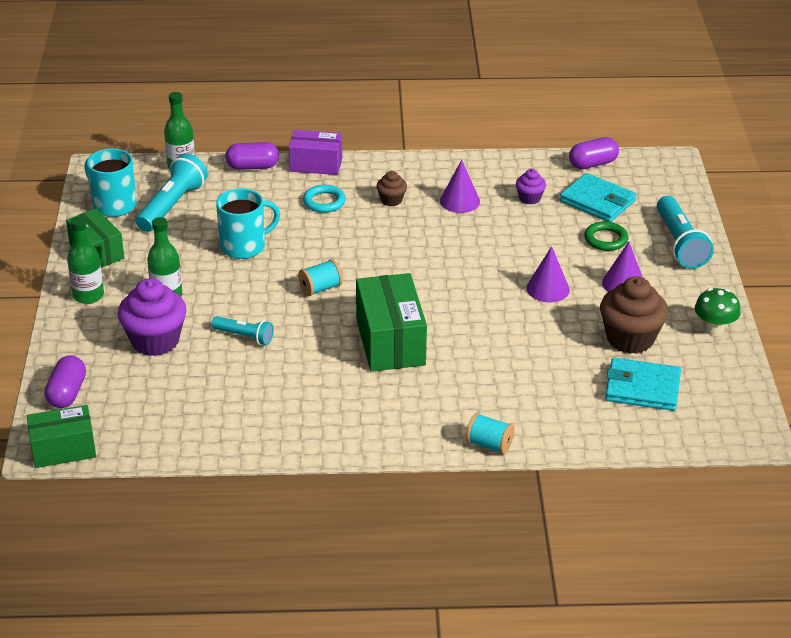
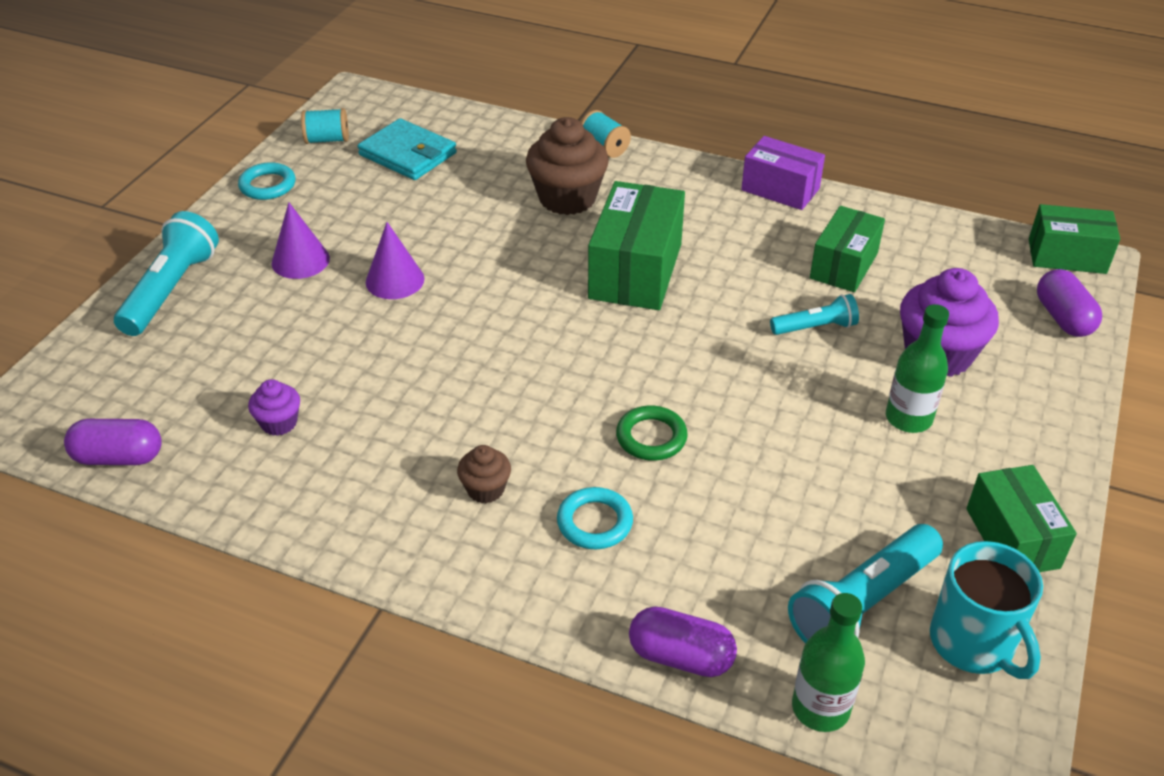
camera: 155 degrees left, 5 degrees up
(67, 393) = (1063, 318): purple capsule -> purple capsule turned 45 degrees counterclockwise
(88, 296) = (1030, 455): green bottle -> none
(240, 389) = (843, 265): none -> green box
(244, 246) = (765, 472): turquoise mug -> none
(244, 336) = (815, 327): turquoise flashlight -> turquoise flashlight turned 120 degrees clockwise
(316, 164) = (561, 619): purple box -> purple box (780, 189)
(320, 288) = (683, 366): turquoise spool -> turquoise spool (327, 140)
(459, 201) = (384, 452): purple cone -> none
(597, 201) = (193, 386): turquoise wallet -> none
(605, 239) = (252, 324): green ring -> green ring (651, 437)
(630, 339) = (365, 200): brown cupcake -> brown cupcake (567, 198)
(714, 329) = (267, 185): green mushroom -> turquoise ring

